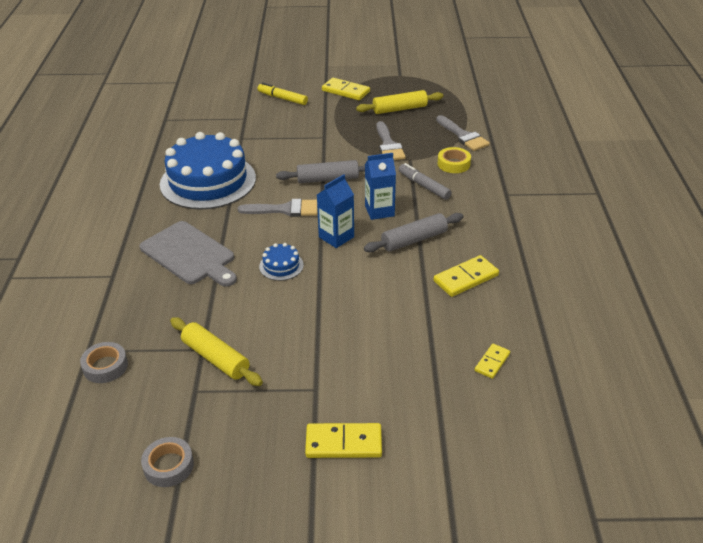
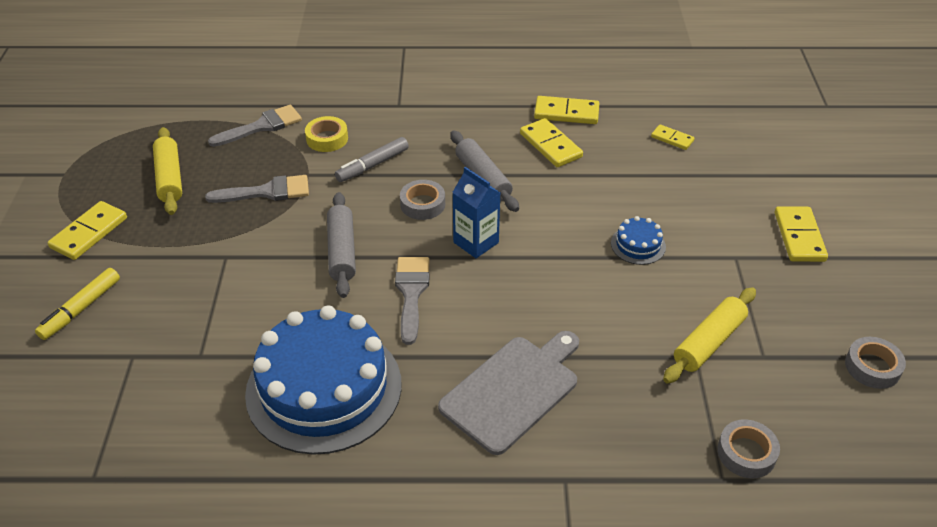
camera: 90 degrees left, 5 degrees up
(281, 266) = (534, 292): blue cake -> blue cake (638, 245)
(379, 211) = (422, 204): blue carton -> grey tape
(519, 290) = (566, 113): none -> yellow domino

